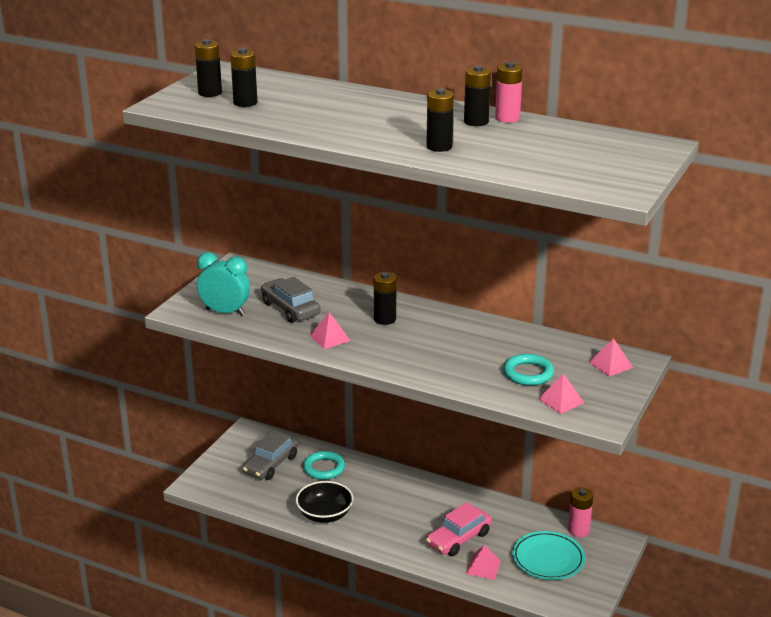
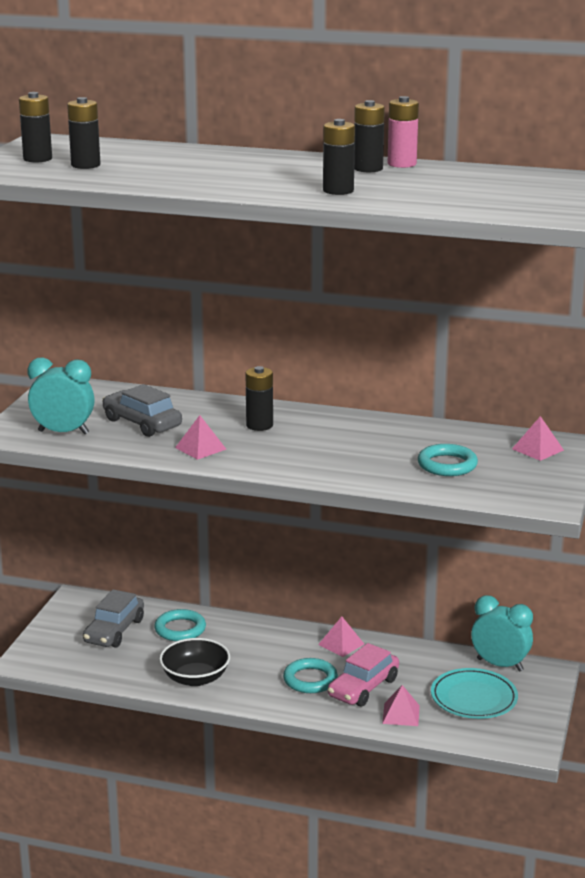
camera: 10 degrees left, 5 degrees down
(417, 526) = (310, 680): none -> turquoise ring
(561, 400) = (495, 488): pink pyramid -> pink pyramid (341, 644)
(578, 530) = (500, 665): pink battery -> turquoise clock

